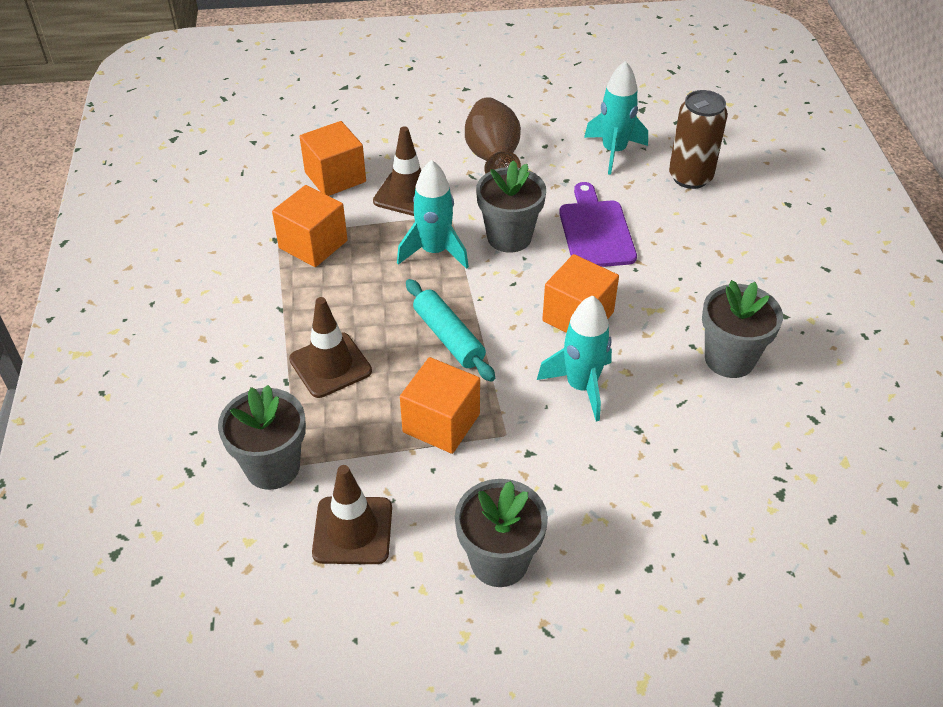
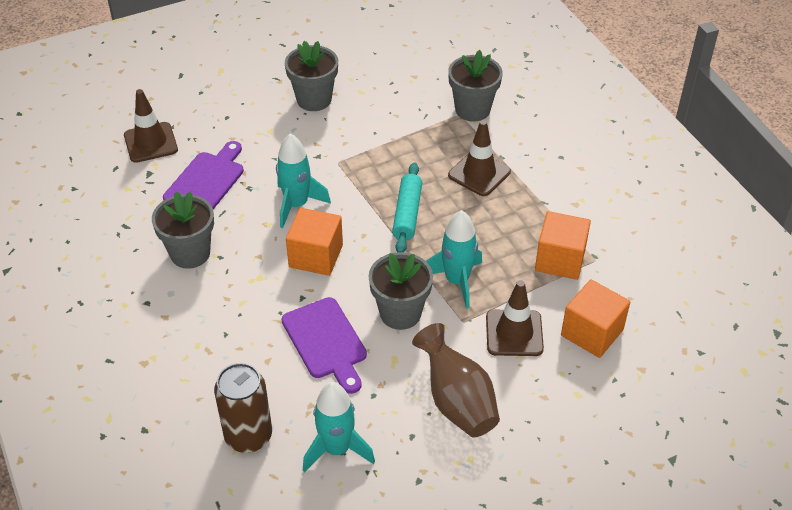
camera: 160 degrees right, 0 degrees up
(353, 530) = (404, 93): brown traffic cone -> brown traffic cone (150, 142)
(441, 423) = (383, 158): orange cube -> none
(449, 337) = (407, 214): turquoise rolling pin -> turquoise rolling pin turned 60 degrees clockwise
(696, 456) = (206, 181): none -> purple cutting board

